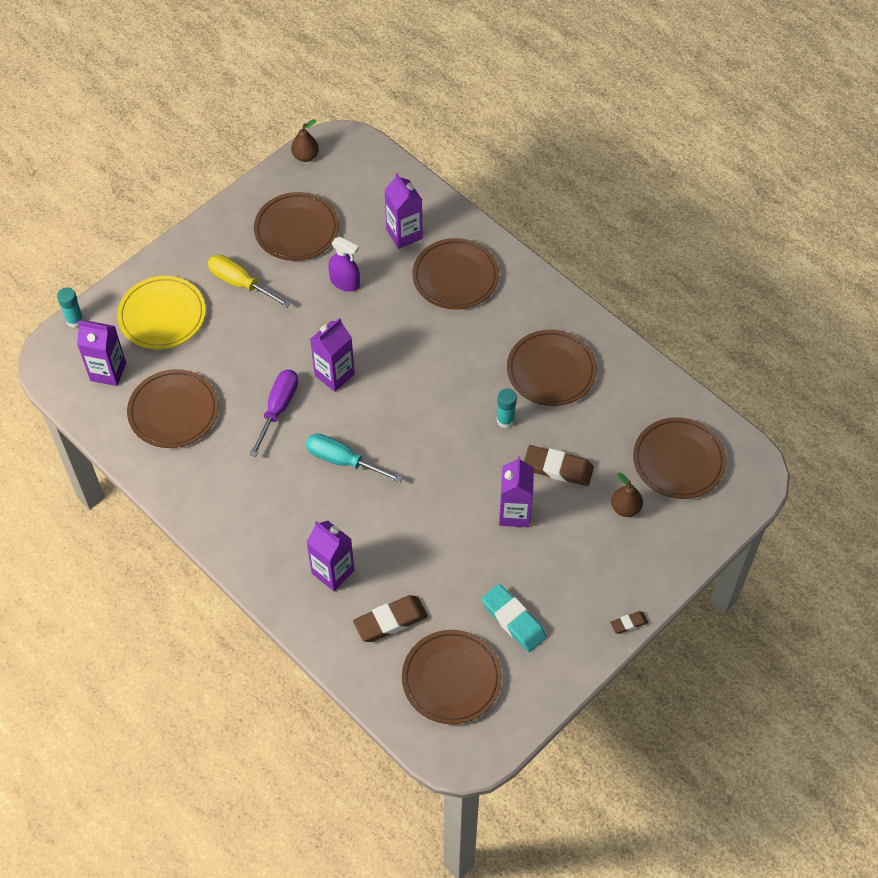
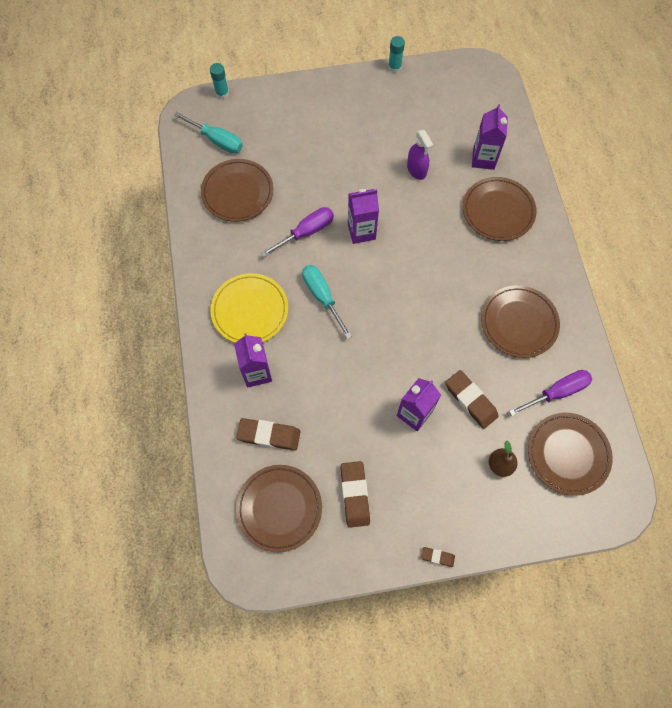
camera: 35 degrees right, 10 degrees up
(108, 372) = (217, 140): purple carton -> turquoise screwdriver
(162, 315) = (279, 122): yellow plate -> yellow plate (250, 310)
(240, 283) = (345, 129): yellow screwdriver -> none
(296, 229) = (410, 113): brown plate -> none
(305, 156) = (454, 65): brown pear -> none
(505, 420) = (458, 339): turquoise glue stick -> turquoise glue stick (394, 67)
(513, 620) = (354, 494): turquoise eraser -> brown eraser
(630, 412) = (557, 392): none -> purple screwdriver

